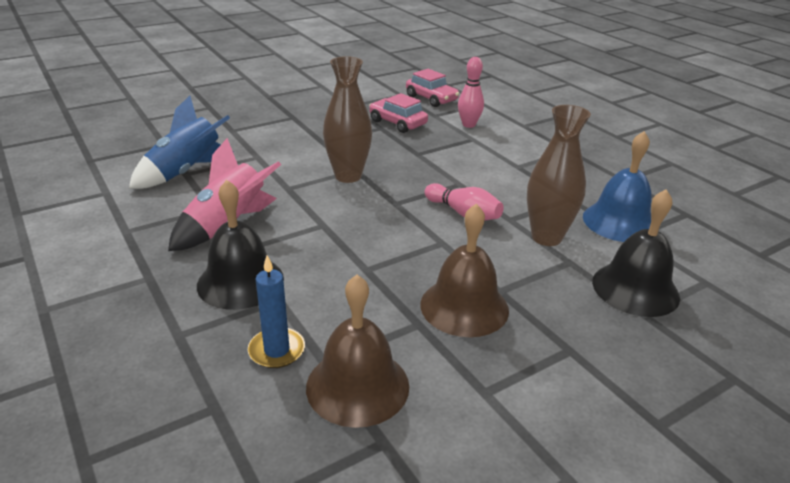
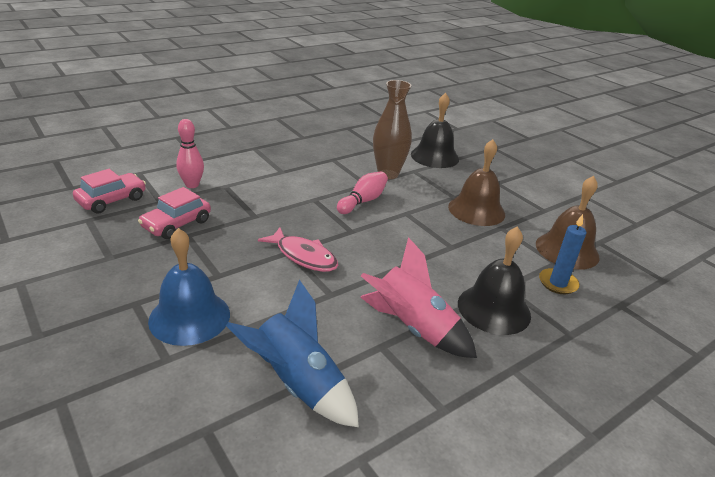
camera: 95 degrees left, 0 degrees up
(348, 176) = (303, 256): brown vase -> pink fish
(619, 222) = (362, 148): blue bell -> blue bell (189, 317)

